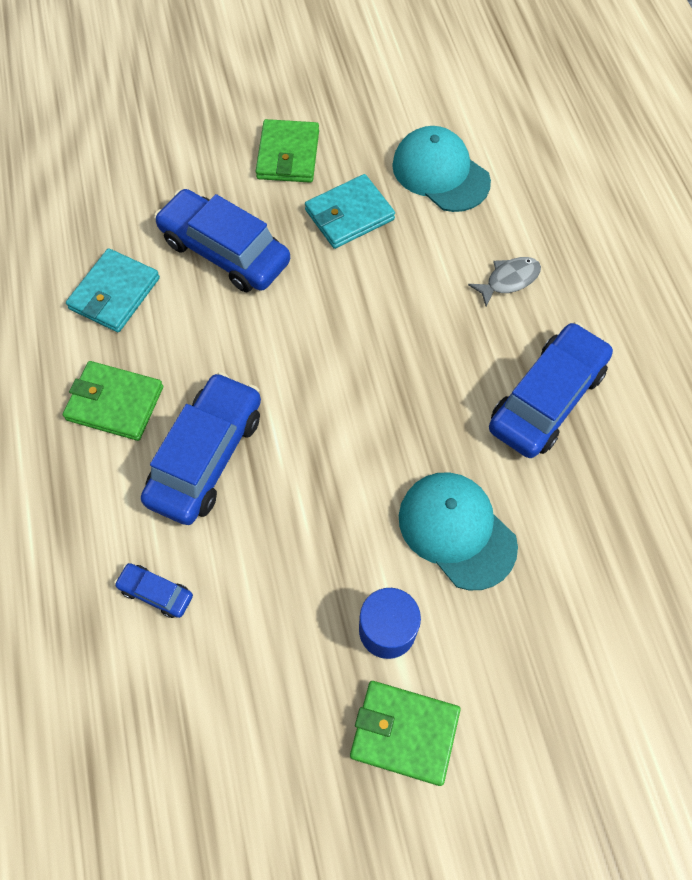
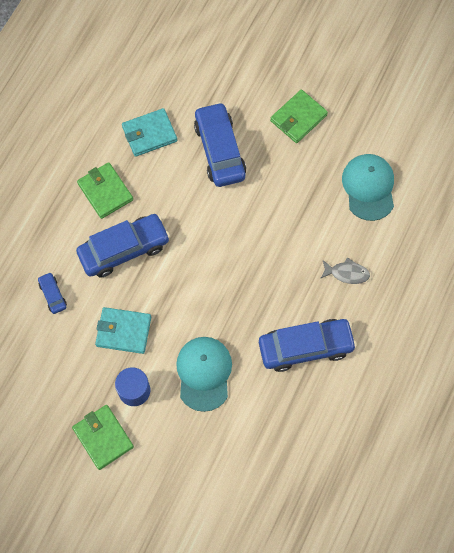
camera: 40 degrees right, 5 degrees up
(349, 215) = (299, 176): turquoise wallet -> turquoise wallet (123, 331)

